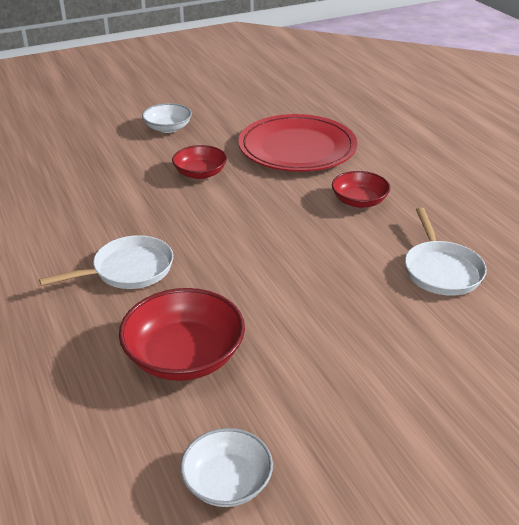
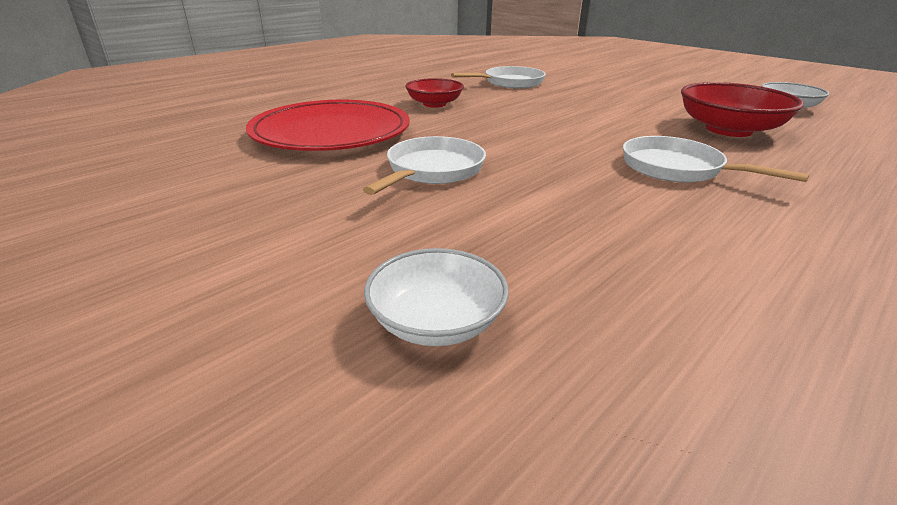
camera: 110 degrees left, 5 degrees down
(168, 128) = (281, 222): white bowl -> white bowl (436, 321)
(200, 173) = (432, 170): red bowl -> white pan

